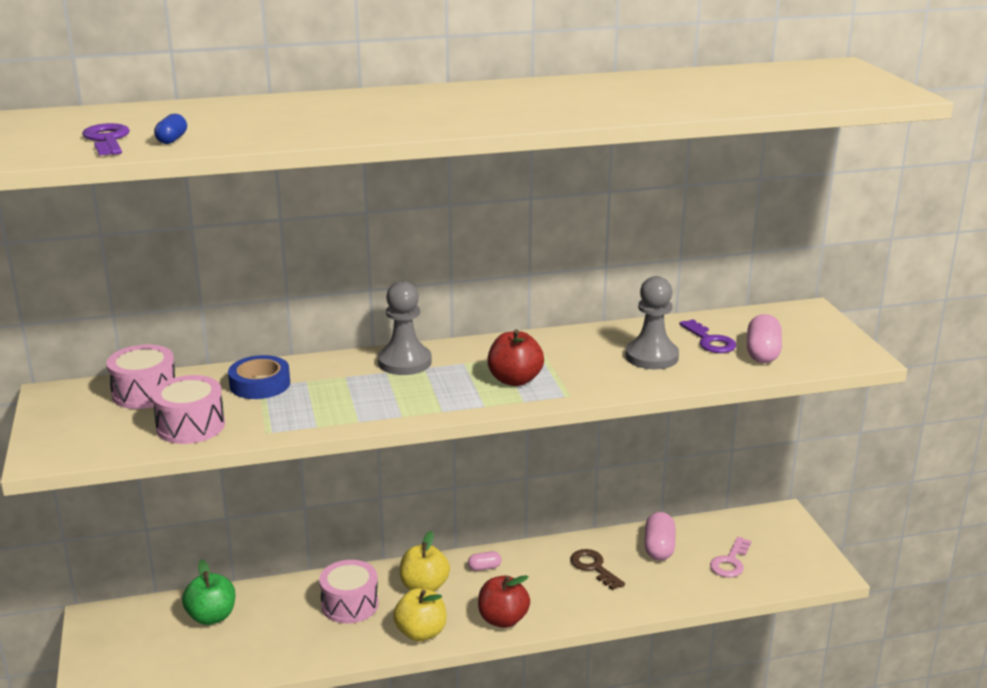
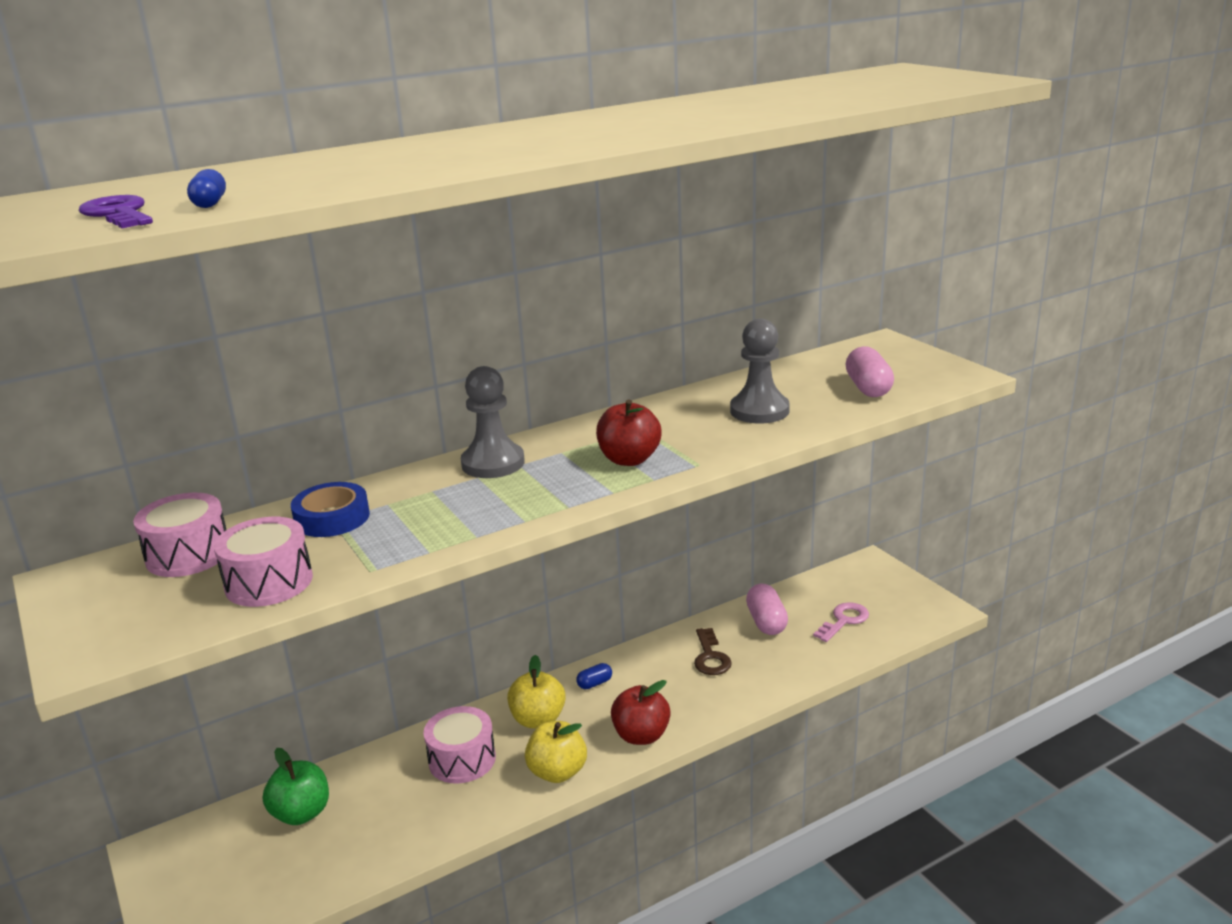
camera: 15 degrees left, 0 degrees up
(484, 567) = (594, 683): pink capsule -> blue capsule
(594, 567) = (710, 657): brown key -> brown key turned 135 degrees counterclockwise
(710, 341) = (807, 386): purple key -> none
(730, 562) = (844, 621): pink key -> pink key turned 150 degrees counterclockwise

